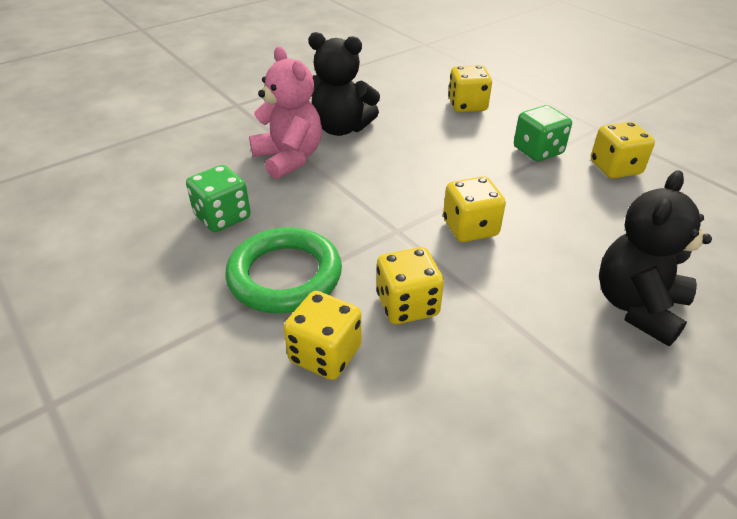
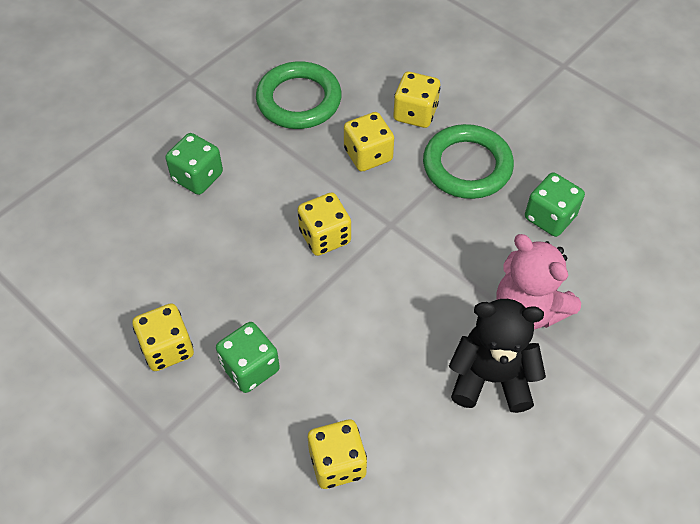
camera: 170 degrees right, 15 degrees up
(504, 403) = (299, 100): none -> green ring
(637, 307) = (197, 177): black teddy bear -> green dice

